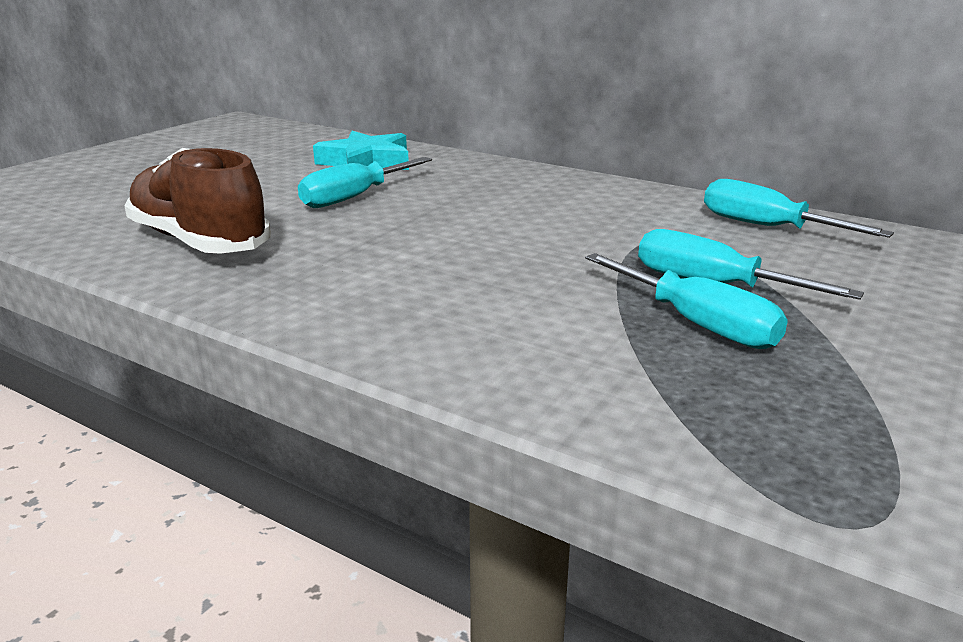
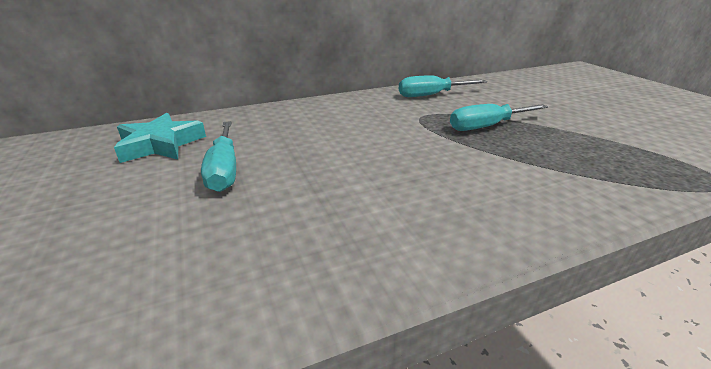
camera: 55 degrees left, 5 degrees up
(199, 242) = (203, 271): brown shoe -> none
(697, 324) = (528, 144): turquoise screwdriver -> none

